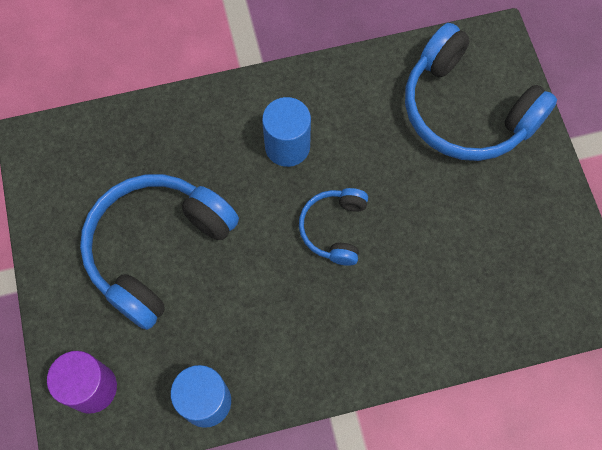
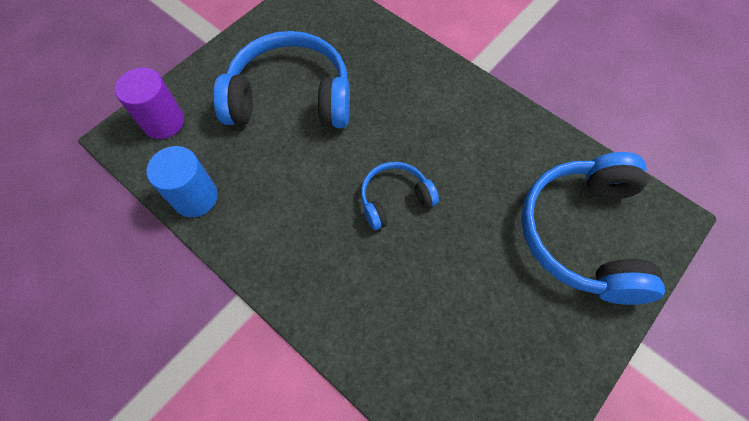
camera: 55 degrees right, 5 degrees down
(287, 146) = (435, 126): blue cylinder -> none

